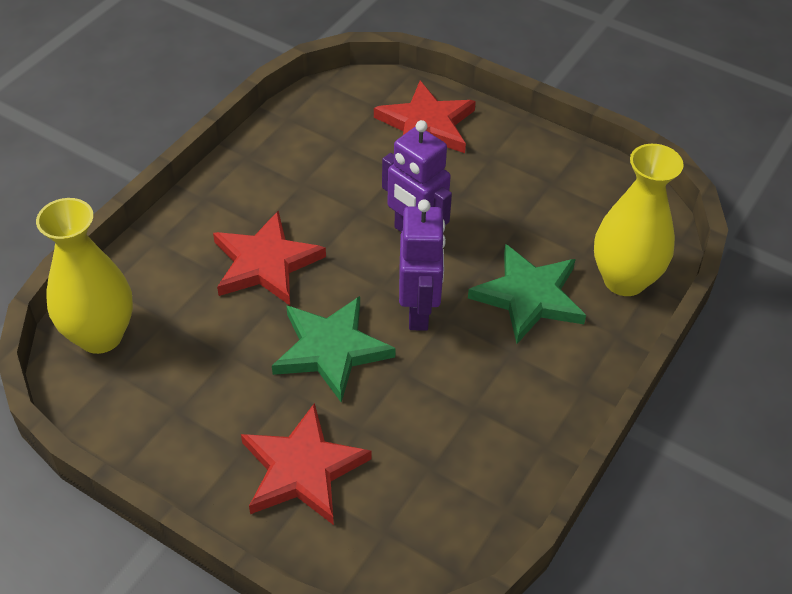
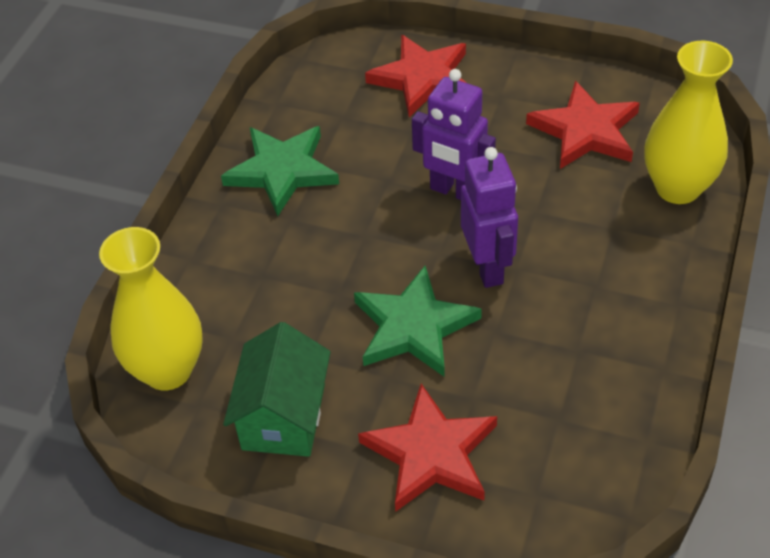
camera: 10 degrees left, 0 degrees up
(185, 402) = (283, 416): none -> green house
(265, 263) = (312, 256): red star -> red star (585, 131)
(529, 296) = (591, 226): green star -> green star (282, 171)

